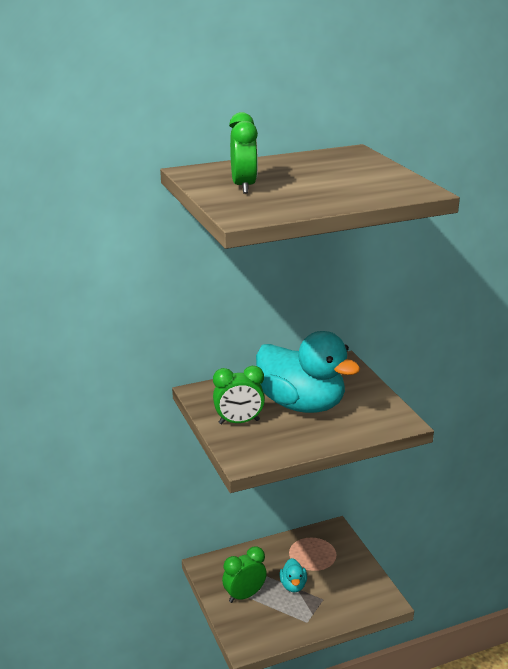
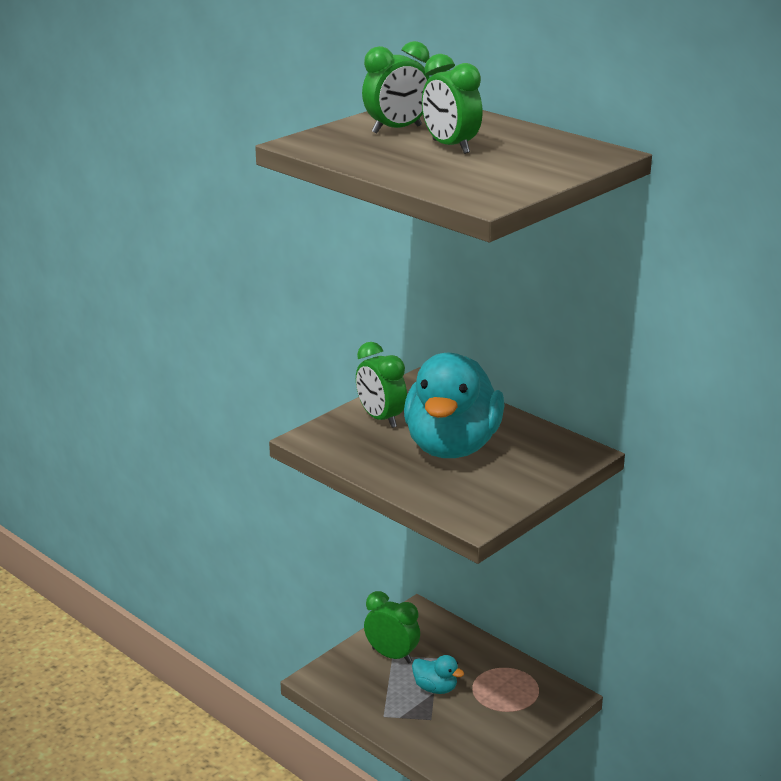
camera: 65 degrees right, 0 degrees up
(293, 585) = (435, 688): turquoise duck -> turquoise duck turned 120 degrees counterclockwise
(301, 180) = (450, 147): none -> green clock

